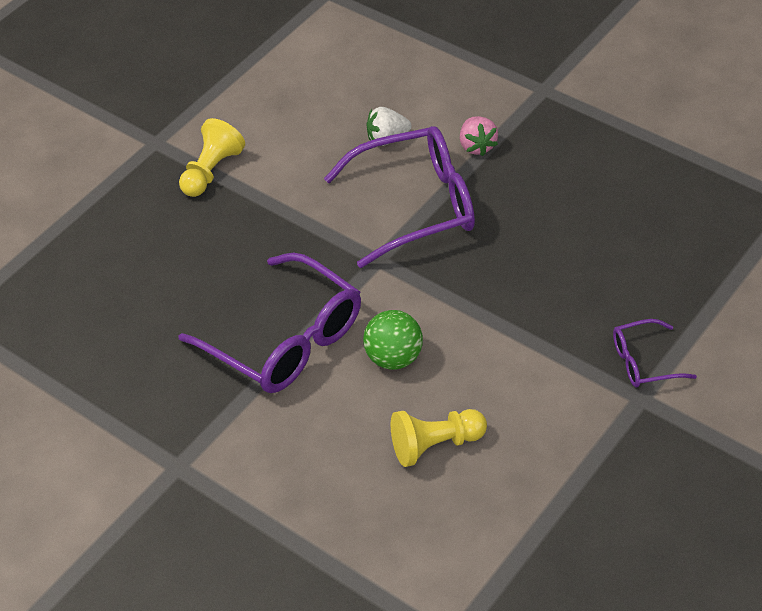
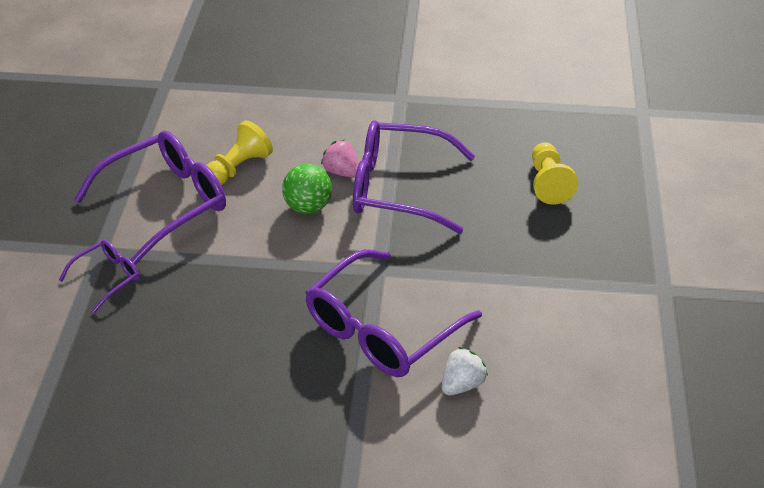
camera: 145 degrees right, 5 degrees down
(212, 171) = (587, 285): yellow pawn -> yellow pawn (548, 183)
(477, 146) = (368, 414): pink strawberry -> pink strawberry (341, 172)
(542, 431) = (166, 202): none -> purple glasses

